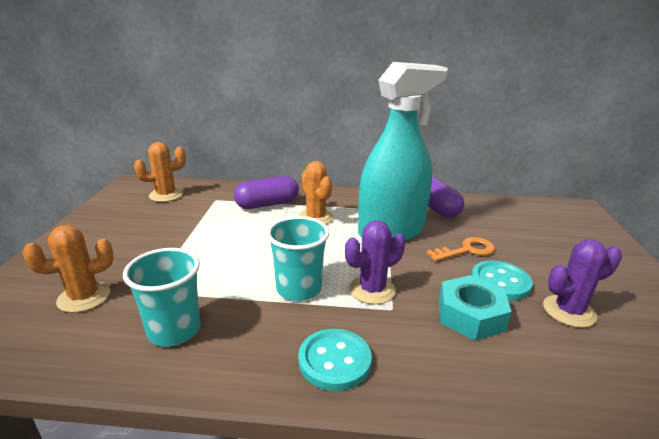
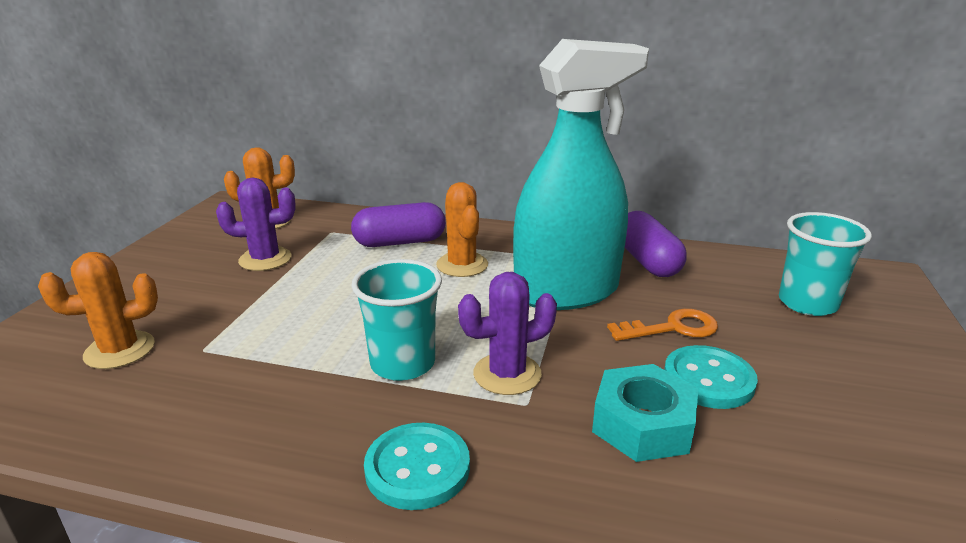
camera: 10 degrees right, 0 degrees up
(174, 330) = (217, 404): turquoise cup -> turquoise cup (807, 303)
(569, 311) = (804, 433): purple cactus -> purple cactus (265, 259)

